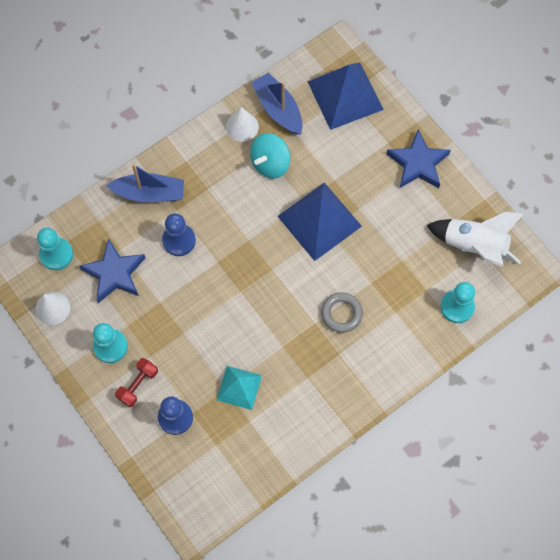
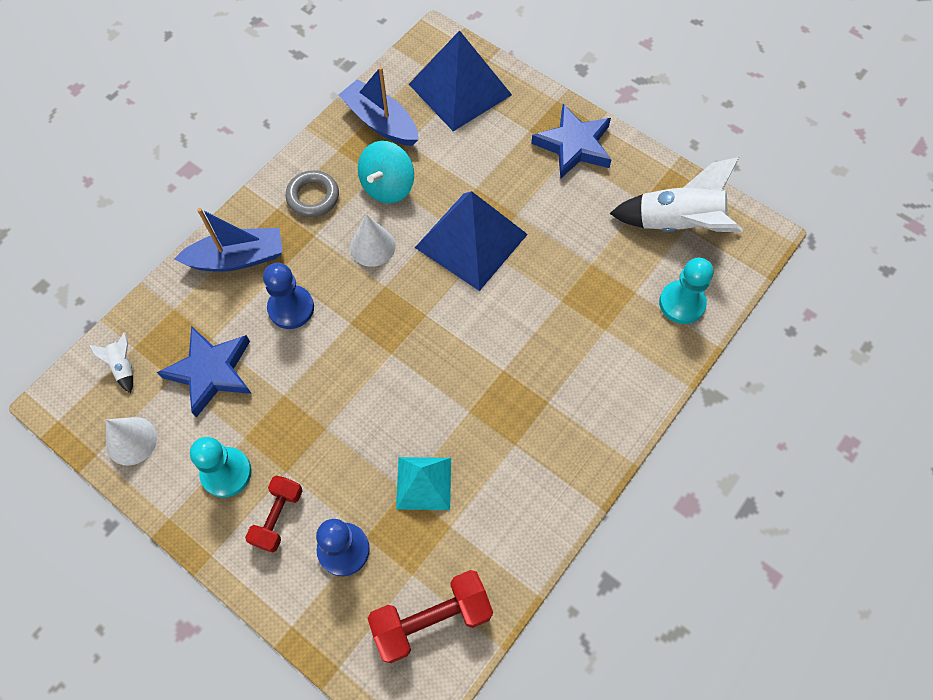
camera: 15 degrees left, 5 degrees down
(56, 254) = (123, 366): turquoise pawn -> white rocket
(221, 476) = (431, 619): none -> red dumbbell
(242, 126) = (340, 152): white cone -> white cone (372, 246)
(341, 313) = (535, 349): grey ring -> grey ring (313, 197)

